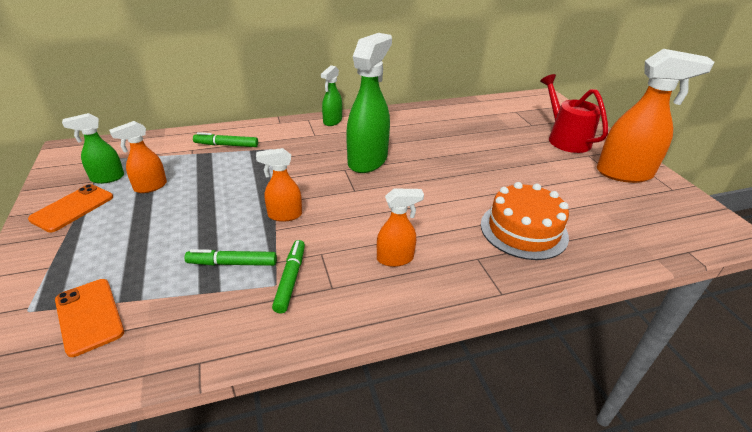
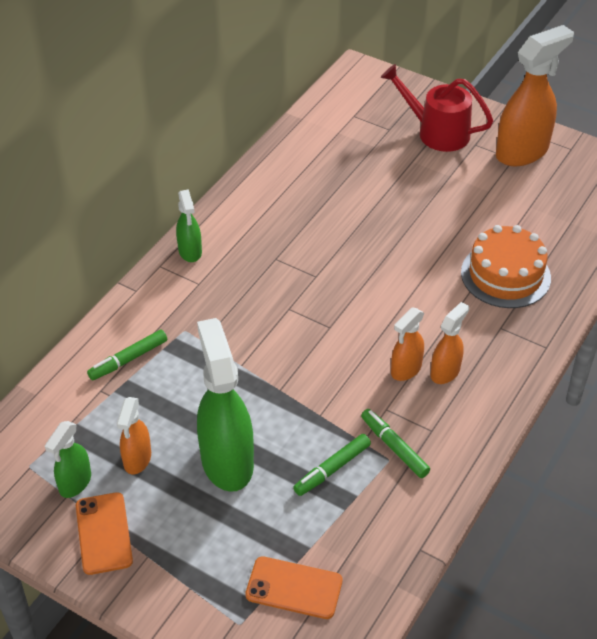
camera: 40 degrees left, 10 degrees up
(284, 215) = (307, 396): orange spray bottle -> orange spray bottle (405, 369)
(368, 160) = (296, 282): green spray bottle -> green spray bottle (227, 461)

